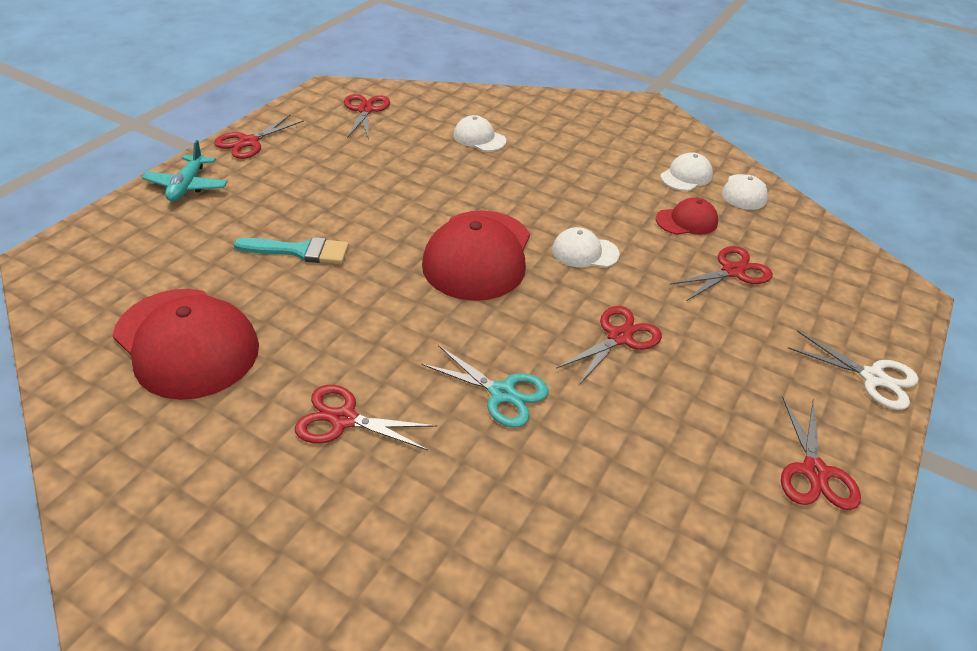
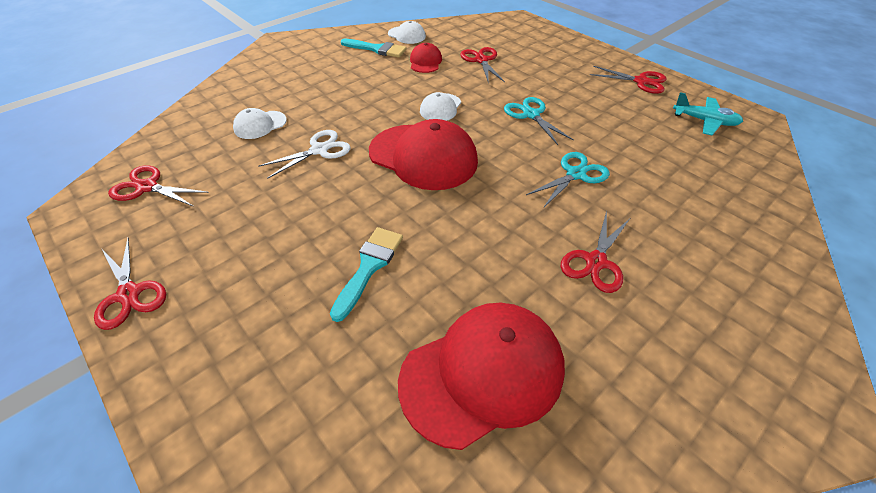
camera: 70 degrees left, 5 degrees up
(187, 186) = (184, 365): turquoise plane -> turquoise plane (704, 121)
(619, 337) = (531, 115): red scissors -> turquoise scissors
(686, 176) = (377, 49): white cap -> turquoise brush
(873, 377) = (577, 46): white scissors -> white scissors (319, 150)

